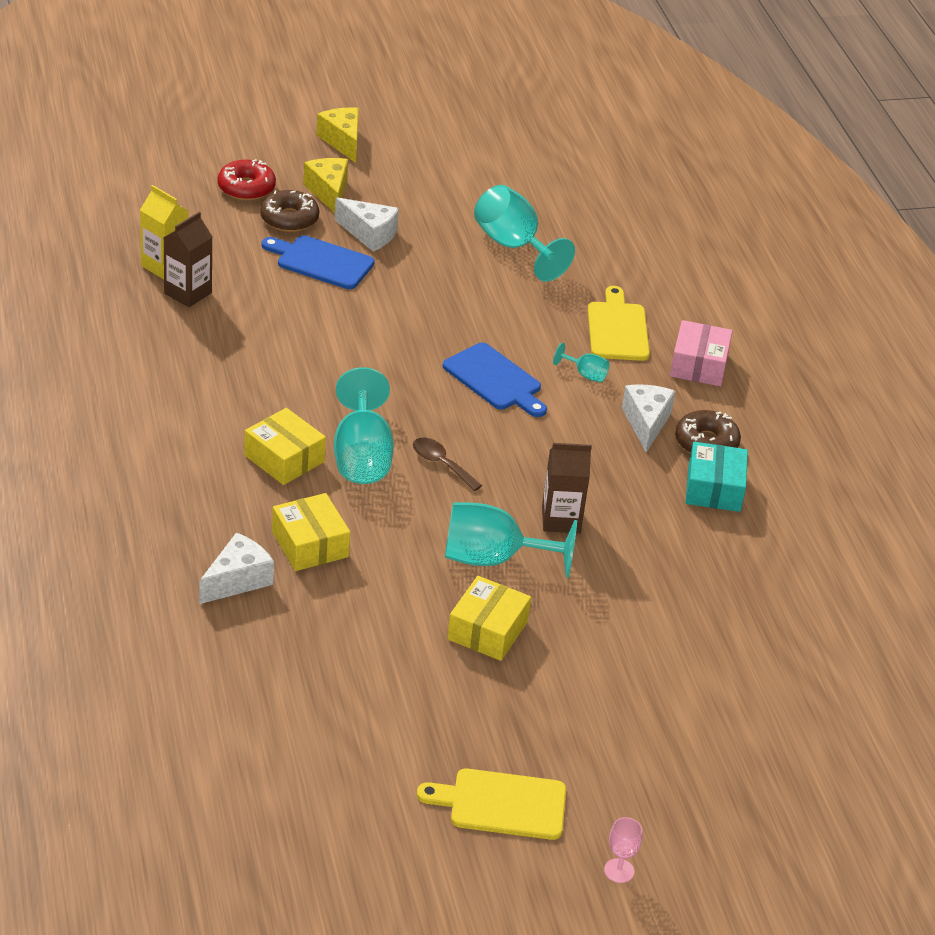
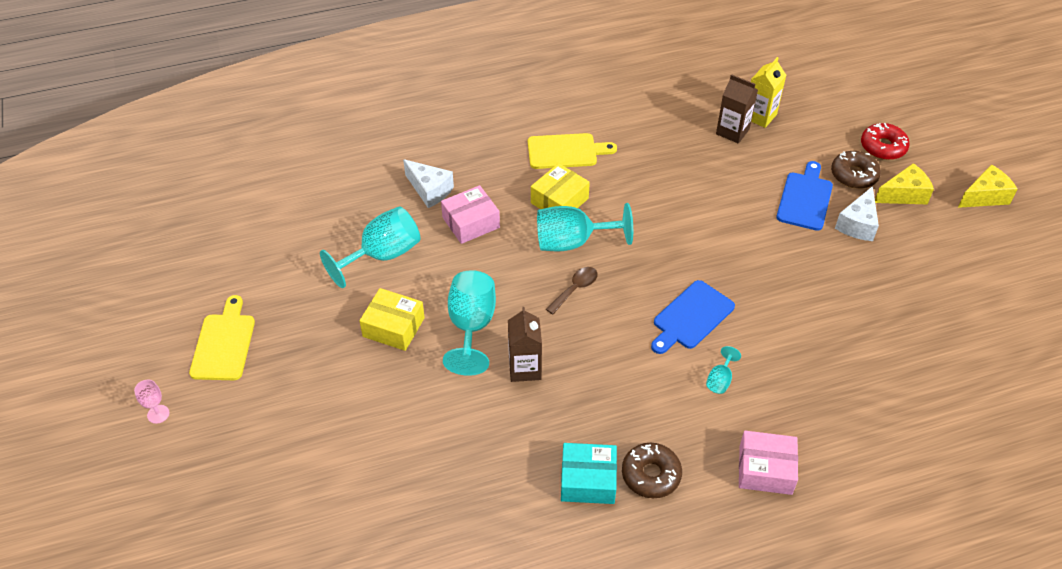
camera: 90 degrees right, 10 degrees up
(310, 544) = (471, 222): yellow box -> pink box
(513, 246) = (888, 321): turquoise goblet -> turquoise goblet (382, 255)
(617, 329) = (796, 403): yellow cutting board -> yellow cutting board (566, 151)
(646, 423) = (665, 427): white cheese -> none

